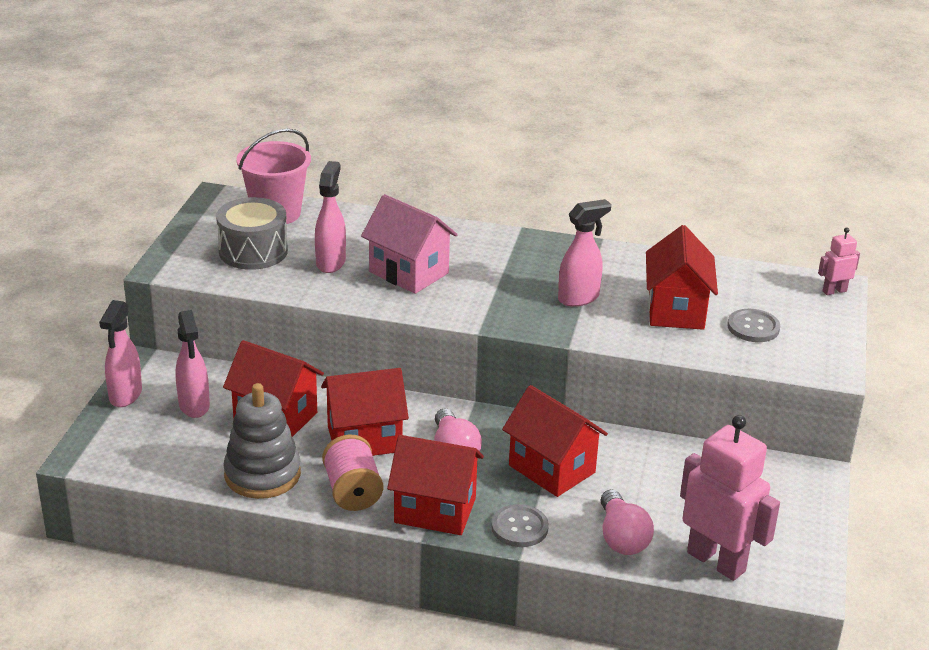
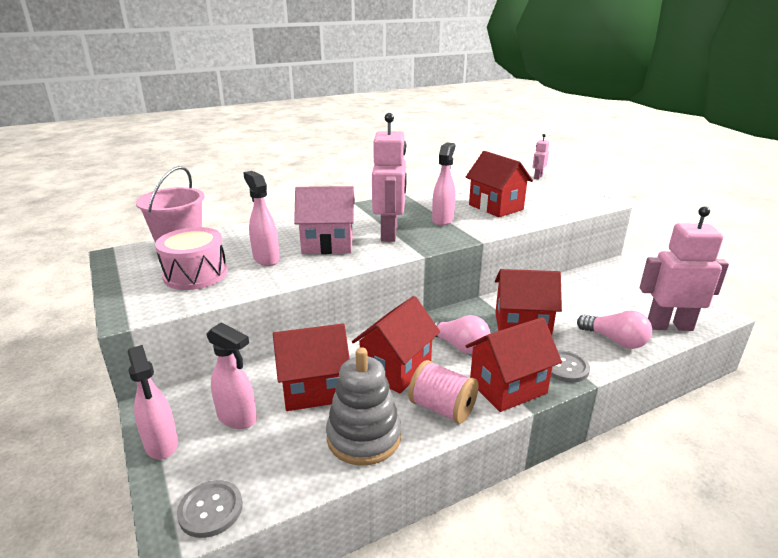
camera: 40 degrees left, 5 degrees down
(253, 251) = (195, 274): grey drum -> pink drum
(490, 289) = (389, 234): none -> pink robot
(753, 327) = (539, 200): grey button -> grey button (210, 510)

